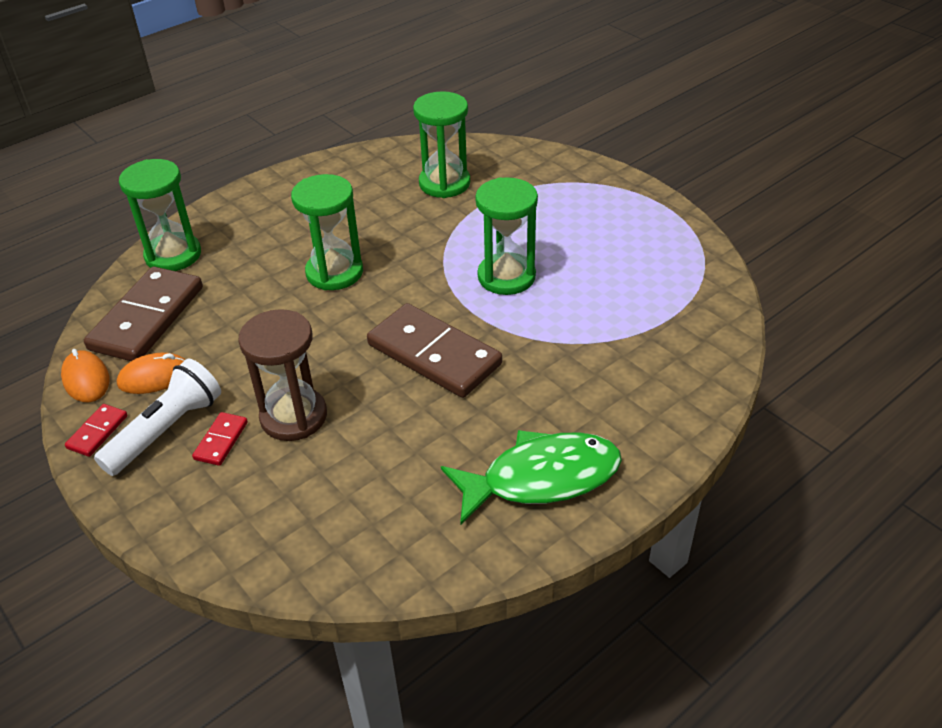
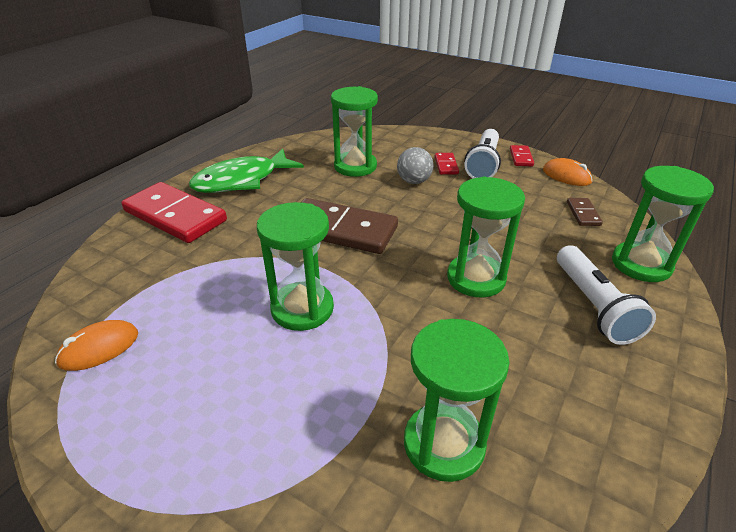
camera: 160 degrees right, 5 degrees down
(147, 318) = (583, 213): brown domino -> brown domino, size x0.44
(154, 377) = (525, 184): orange mouse -> orange mouse (99, 348)
(261, 232) = (593, 306): none -> white flashlight
(293, 416) = (414, 181): brown hourglass -> grey ball
(356, 472) = (355, 166): none -> green hourglass
(638, 422) = (175, 216): none -> red domino

